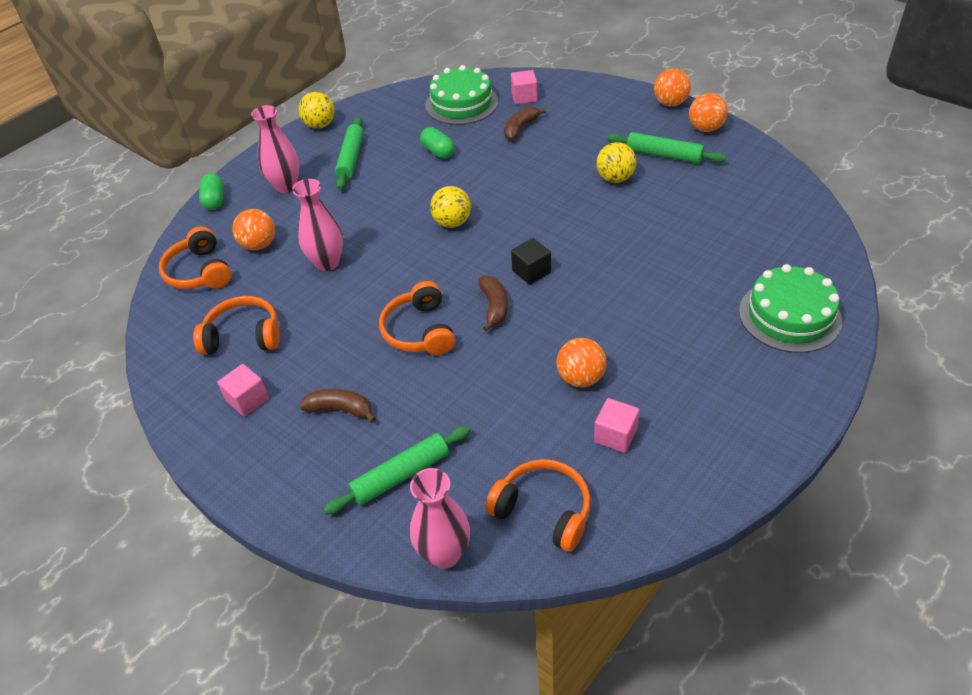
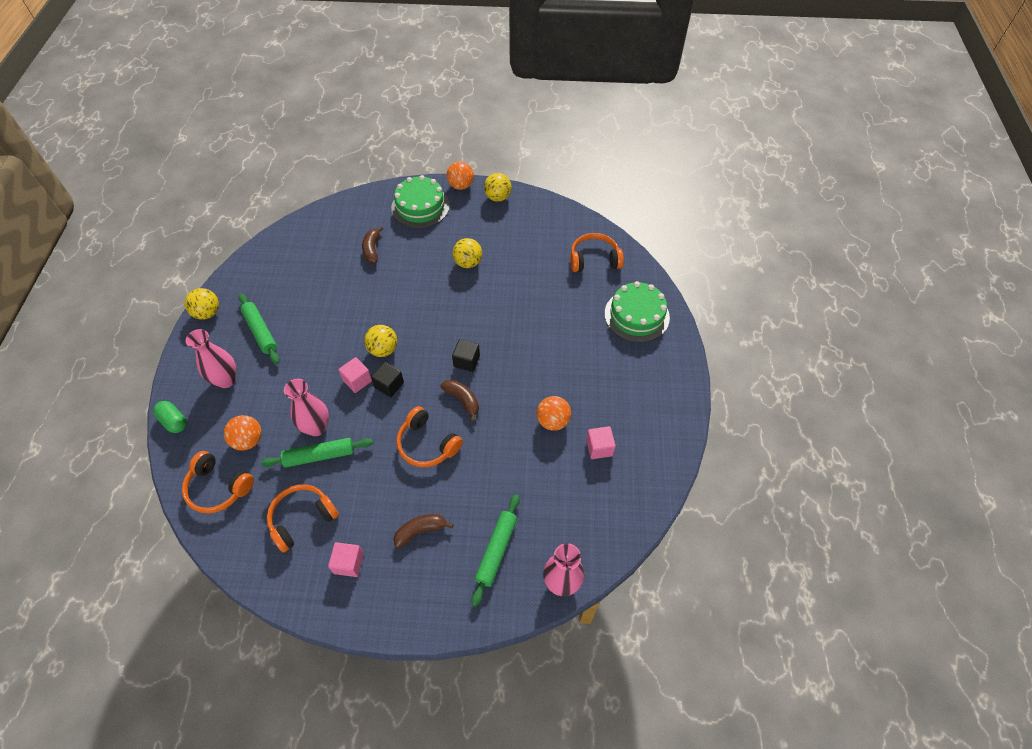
camera: 40 degrees left, 10 degrees up
(429, 257) = (389, 385): none -> black cube
(438, 151) = (325, 295): green capsule -> none
(461, 103) = (310, 245): green cake -> green cake (420, 206)
(524, 97) = (354, 221): pink cube -> pink cube (357, 380)
(543, 510) = (595, 519): orange headphones -> orange headphones (594, 259)
(664, 155) = (486, 230): green rolling pin -> green rolling pin (319, 456)
(705, 128) = (498, 197): orange ball -> yellow ball

